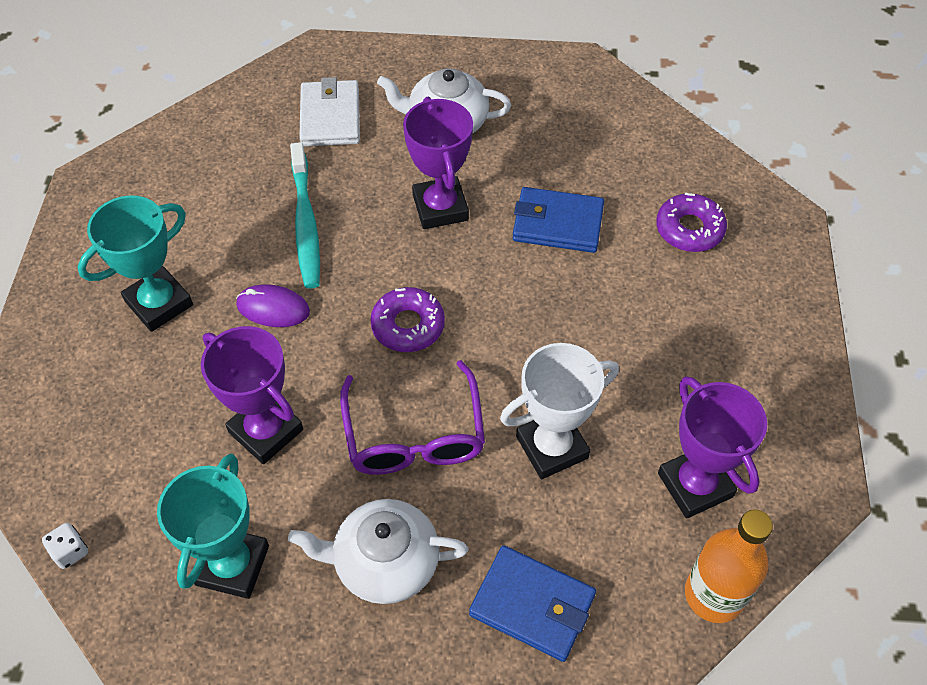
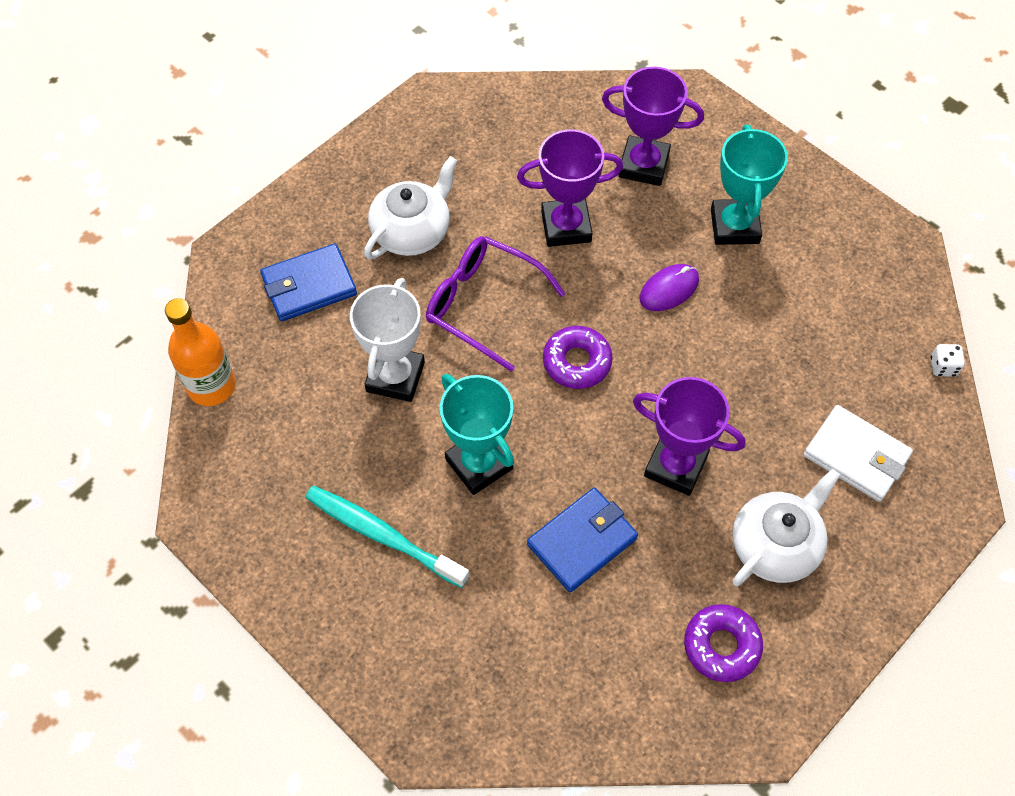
camera: 130 degrees right, 5 degrees up
(70, 551) = (571, 92): white dice -> white dice (943, 367)
(232, 565) = (486, 159): turquoise trophy -> turquoise trophy (479, 464)
(305, 223) = (739, 360): turquoise toothbrush -> turquoise toothbrush (382, 535)
(689, 229) = (484, 643): purple donut -> purple donut (721, 646)
(695, 485) = (283, 439): purple trophy -> purple trophy (643, 165)

